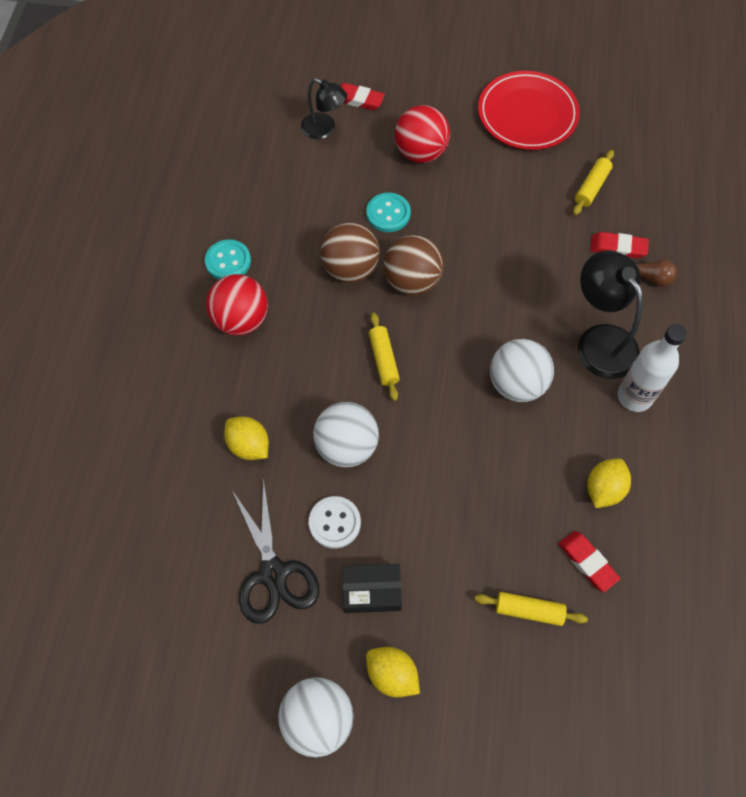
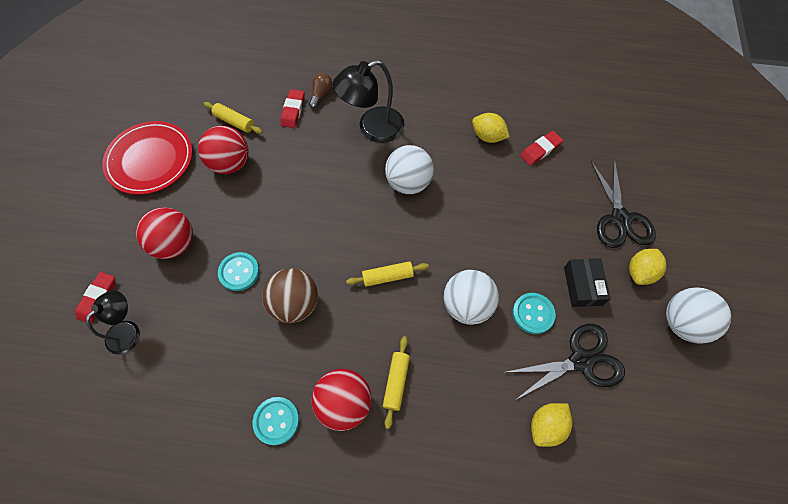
camera: 90 degrees left, 0 degrees up
(249, 445) = (471, 387): yellow lemon -> yellow lemon (546, 426)
(334, 523) = (533, 314): white button -> turquoise button
(412, 281) = (312, 253): brown ball -> none
(476, 662) = (620, 219): none -> black scissors
(529, 190) = (230, 163): none -> red ball
(529, 610) = (579, 186): yellow rolling pin -> yellow rolling pin (396, 382)
(634, 396) = (417, 113): white bottle -> none

